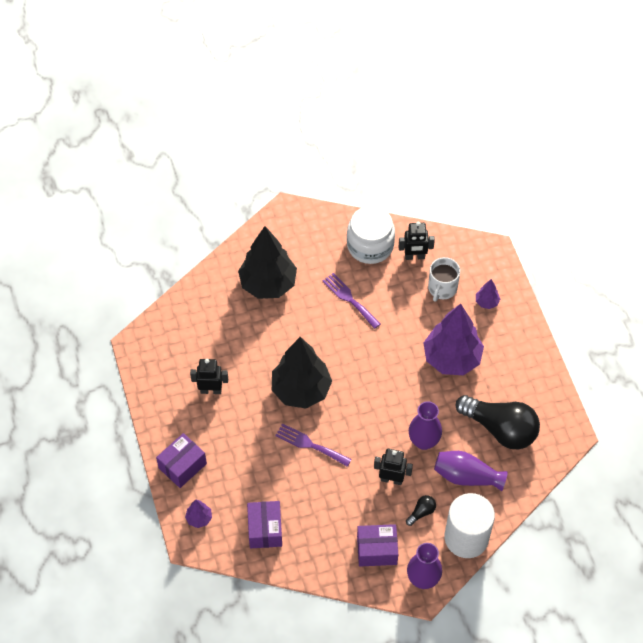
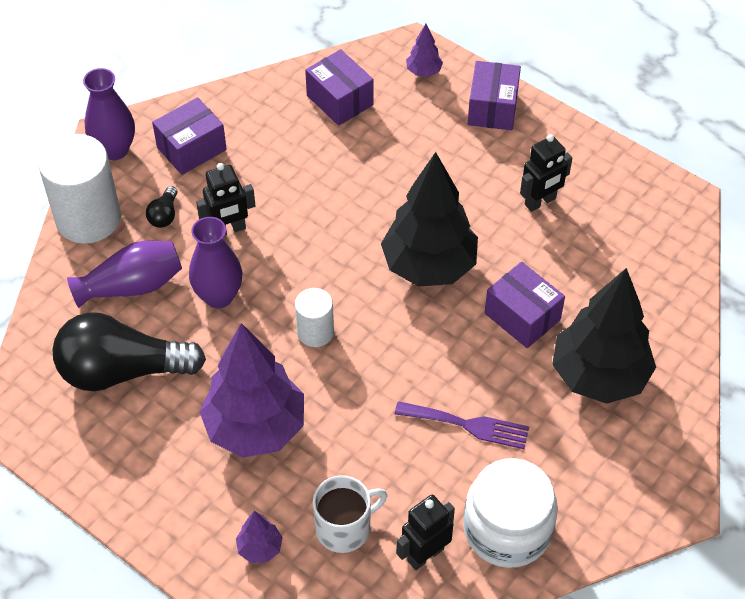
camera: 145 degrees right, 5 degrees down
(277, 334) = (522, 316): none -> purple box
(310, 444) = (363, 211): purple fork -> none
(387, 390) = (315, 332): none -> white cylinder
(442, 288) = (344, 528): white mug -> white mug turned 75 degrees clockwise

